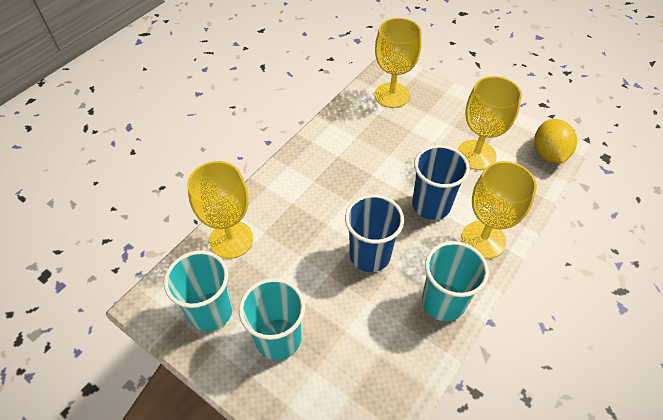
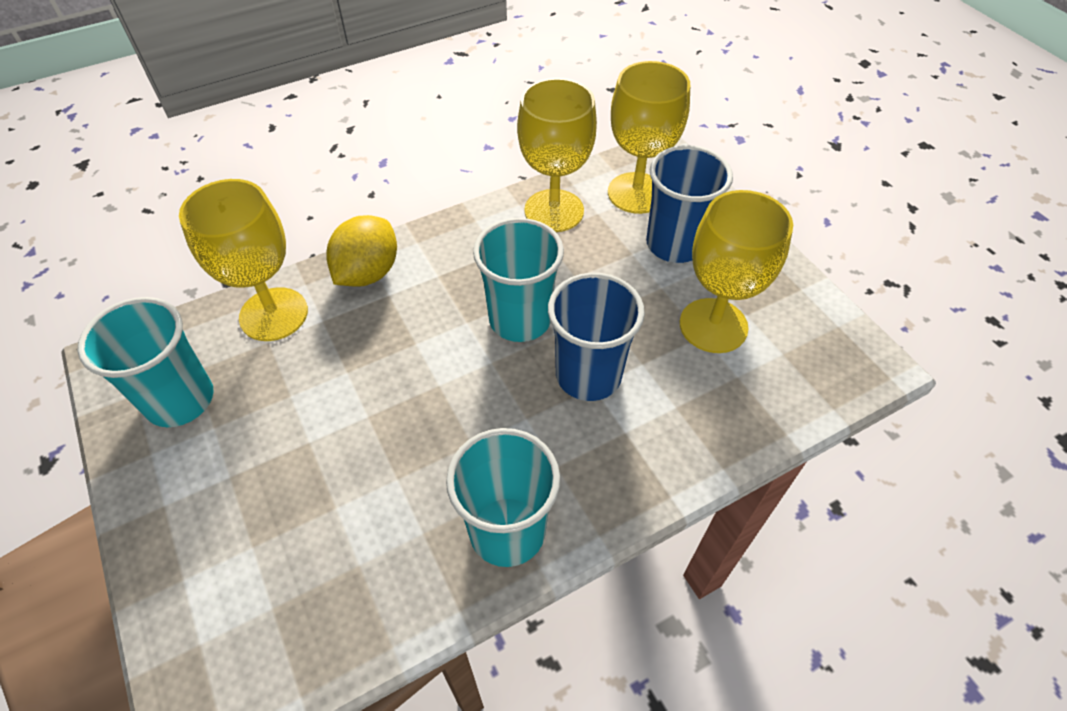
camera: 25 degrees right, 0 degrees up
(278, 338) = (237, 477): turquoise cup -> turquoise cup (520, 319)
(370, 255) = (445, 412): blue cup -> blue cup (674, 244)
(483, 240) = (637, 461): yellow goblet -> yellow goblet (554, 211)
(548, 154) = (842, 367): yellow lemon -> yellow lemon (368, 273)

